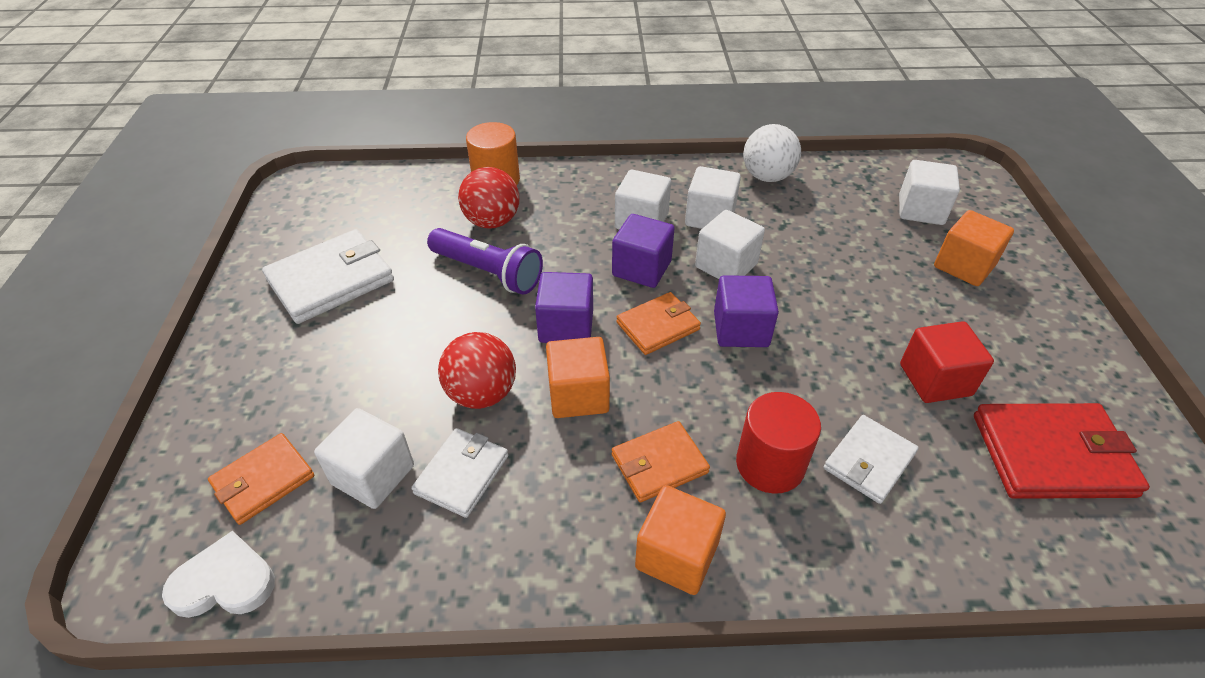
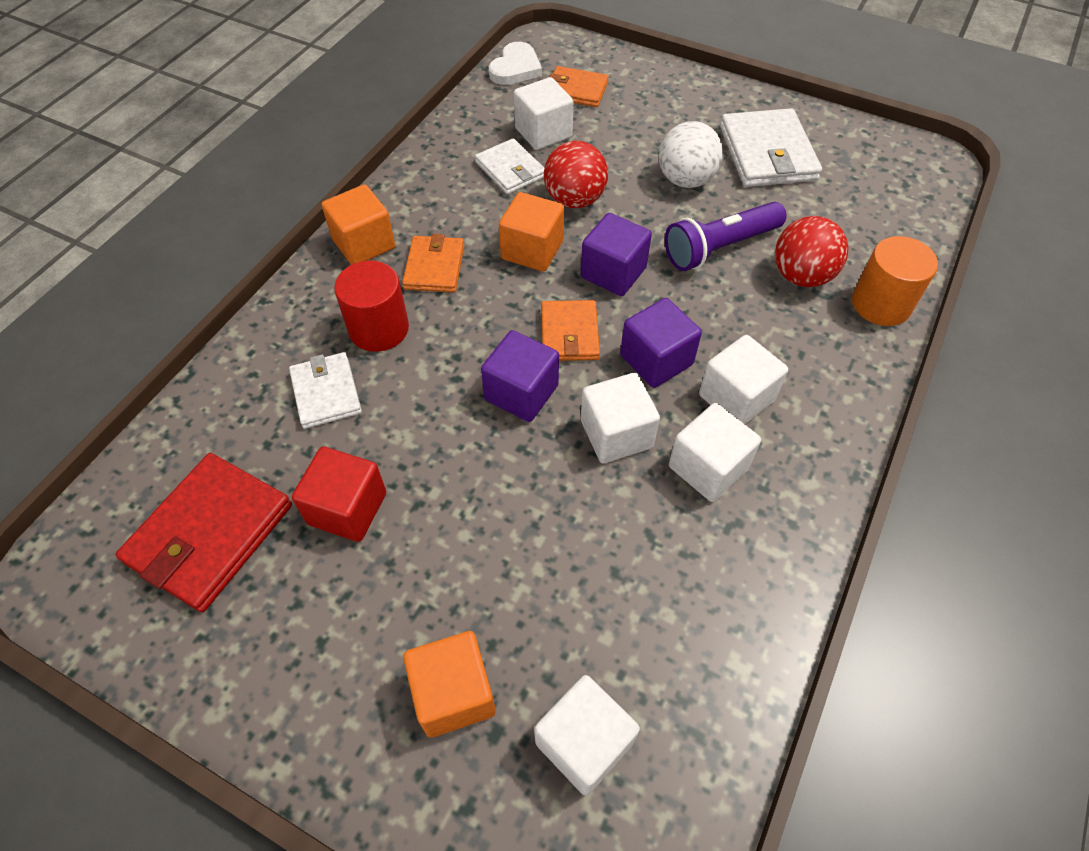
camera: 120 degrees right, 10 degrees up
(263, 481) = (576, 90): orange wallet -> orange wallet turned 60 degrees counterclockwise
(767, 176) = (763, 588): white ball -> white ball (685, 180)

